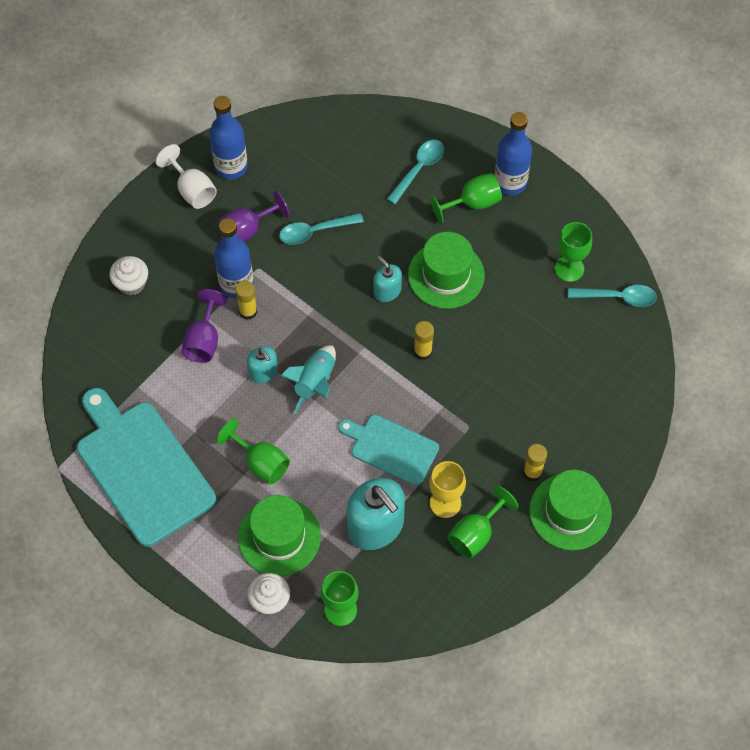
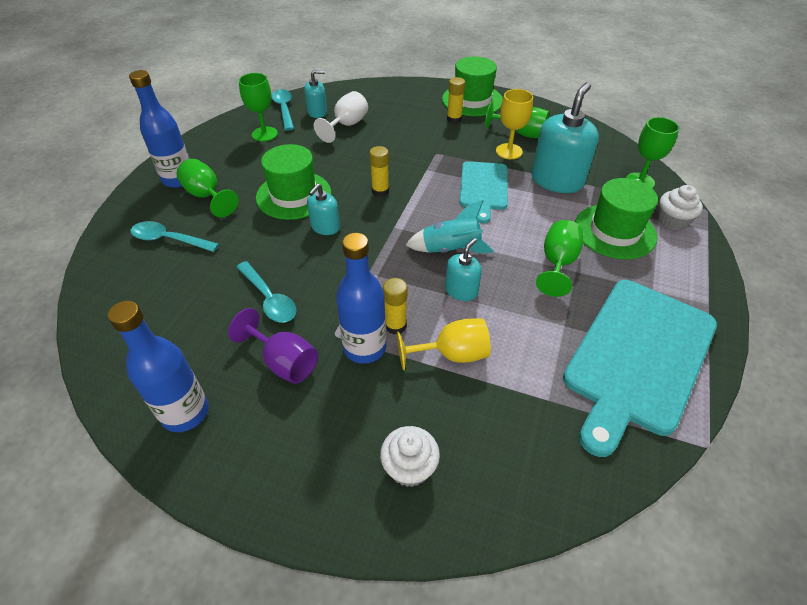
camera: 110 degrees left, 15 degrees down
(192, 190) = (232, 447): white goblet -> white goblet (346, 125)
(204, 340) = (452, 354): purple goblet -> yellow goblet
(599, 330) = (317, 112): none -> turquoise soap dispenser

